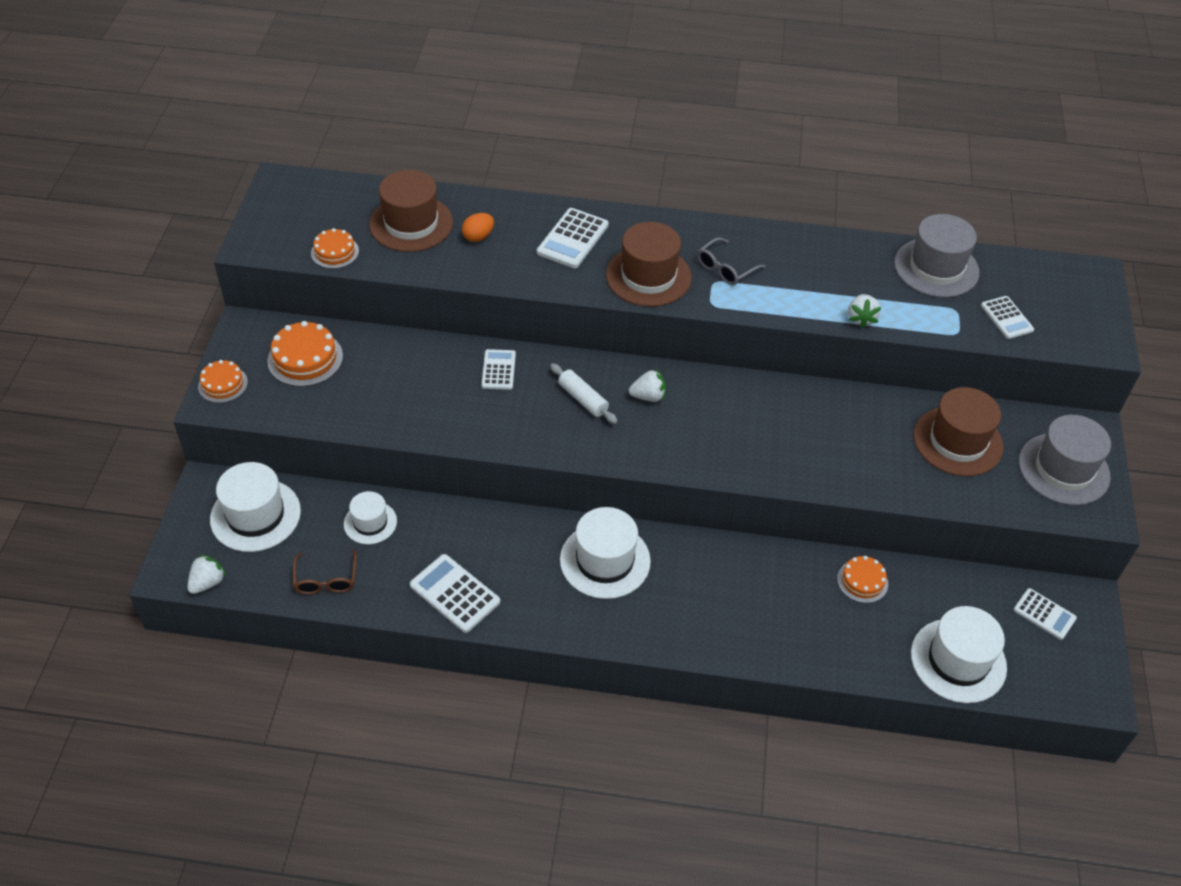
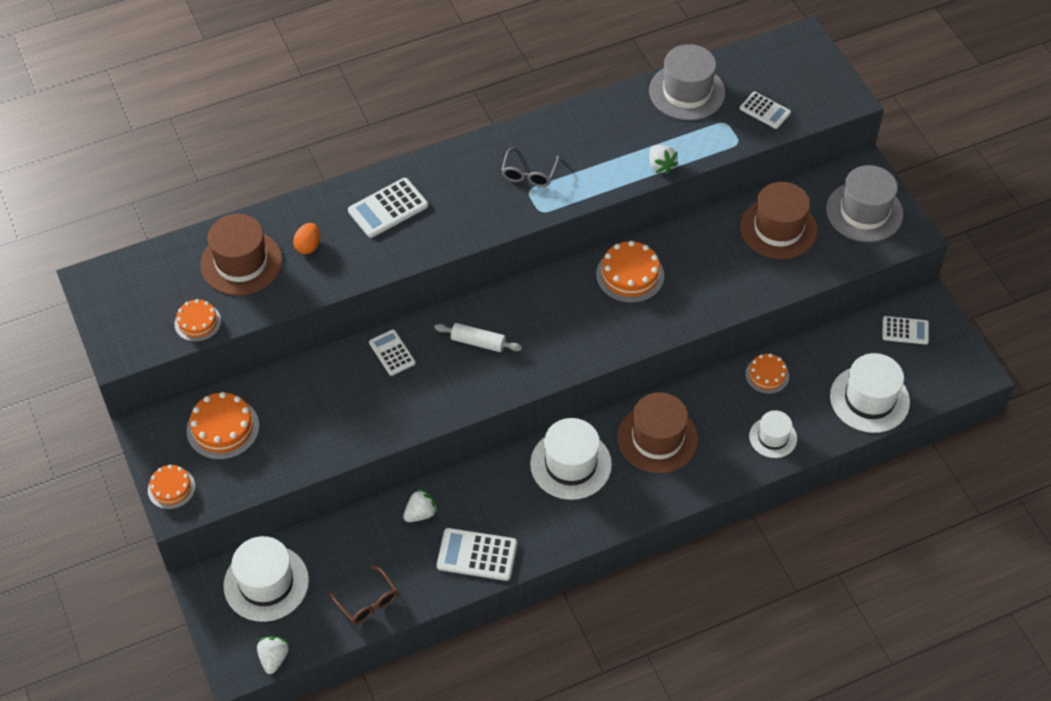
camera: 30 degrees left, 5 degrees up
(370, 522) = (365, 536): white hat -> white hat (773, 437)
(573, 239) = (388, 208): white calculator -> white calculator turned 60 degrees clockwise
(648, 276) = (474, 212): brown hat -> brown hat (657, 438)
(648, 396) = (527, 312): white strawberry -> white strawberry (420, 513)
(773, 411) = (630, 275): none -> orange cake

